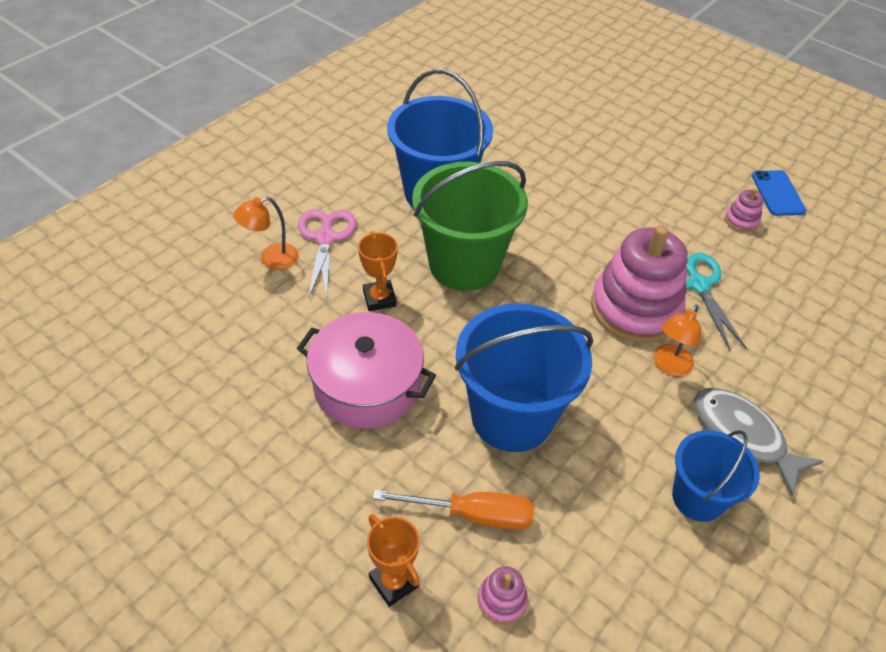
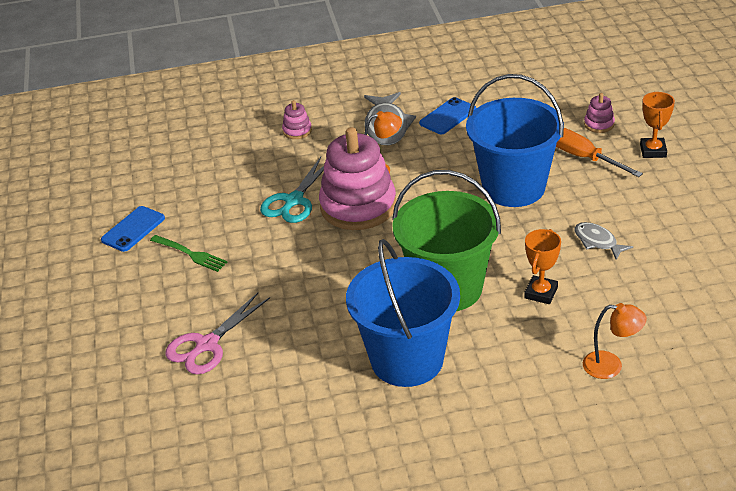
camera: 135 degrees left, 10 degrees down
(325, 238) = (548, 363): pink scissors -> pink scissors (207, 345)
(367, 385) = (597, 241): pink pot -> grey fish
(698, 497) = (447, 116): blue bucket -> blue phone
(702, 195) = (190, 254): none -> green fork
(741, 221) = (194, 224): pink stacking toy -> pink stacking toy (297, 131)

